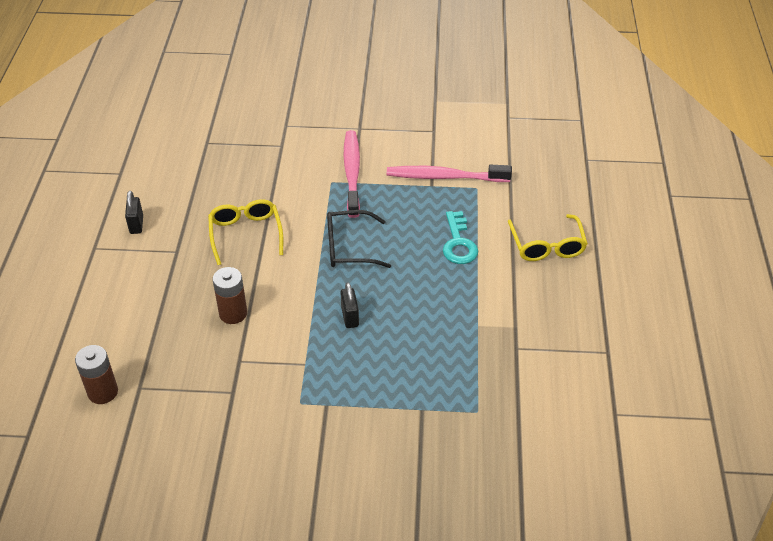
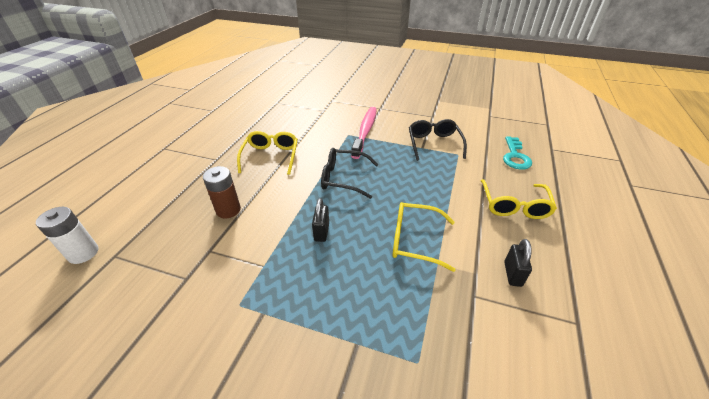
camera: 15 degrees right, 5 degrees down
(103, 392) = (83, 253): brown battery -> white battery
(136, 225) = (201, 139): black padlock -> black padlock (512, 274)
(445, 177) = (434, 144): pink toothbrush -> black glasses
(450, 306) = (414, 240): none -> yellow glasses
(458, 243) = (434, 190): turquoise key -> turquoise key (515, 156)

